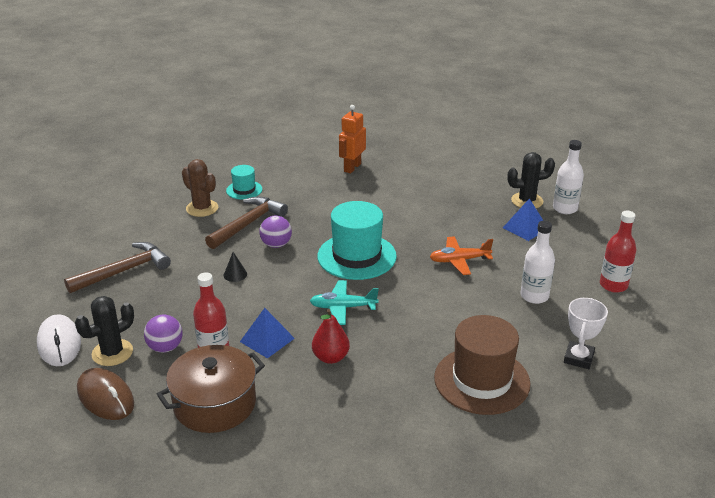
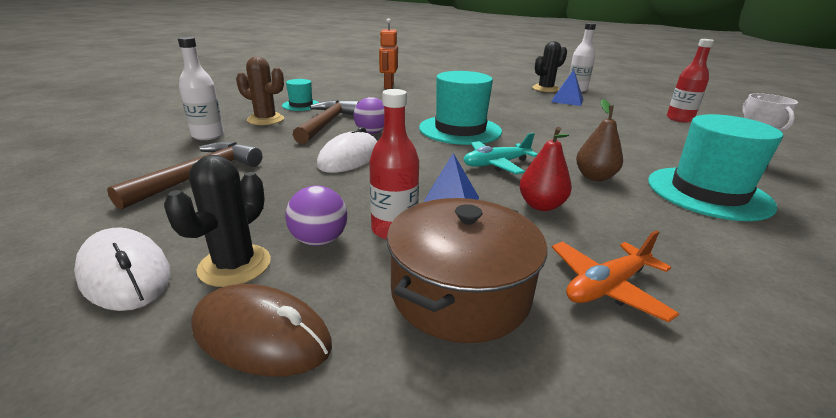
camera: 25 degrees left, 5 degrees down
(235, 274) = (349, 158): black cone -> white mouse
(408, 341) = (594, 177): none -> brown pear
(459, 260) = (550, 121): orange plane -> orange plane (607, 287)
(481, 380) = (708, 193): brown hat -> turquoise hat
(534, 296) = (640, 132): white bottle -> white bottle (208, 135)

